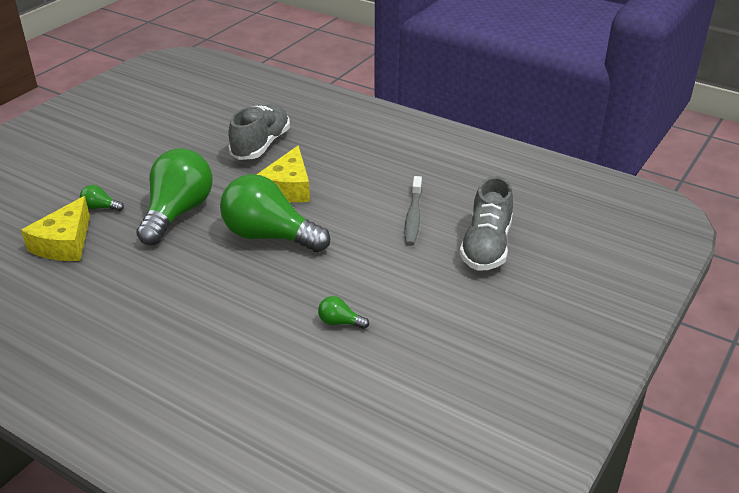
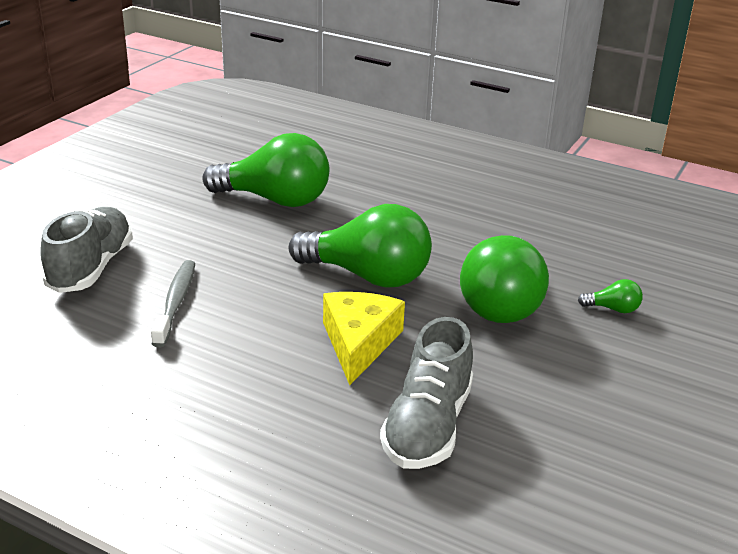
camera: 175 degrees right, 5 degrees down
(64, 243) = (616, 265): yellow cheese -> none
(340, 322) = (275, 200): green light bulb -> green light bulb, size x2.50

